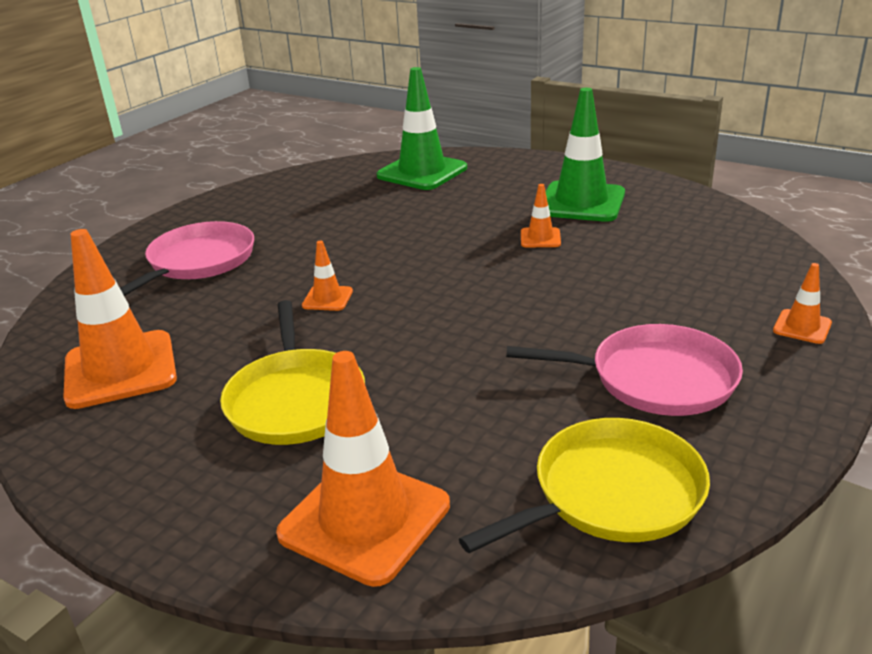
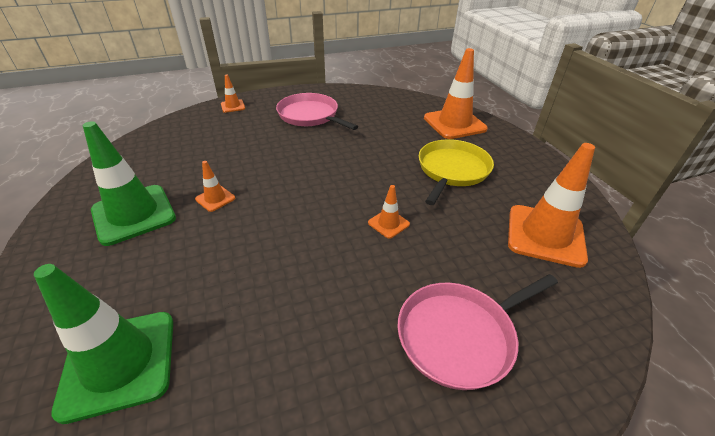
camera: 145 degrees left, 10 degrees up
(611, 494) = (376, 101): yellow pan -> none

